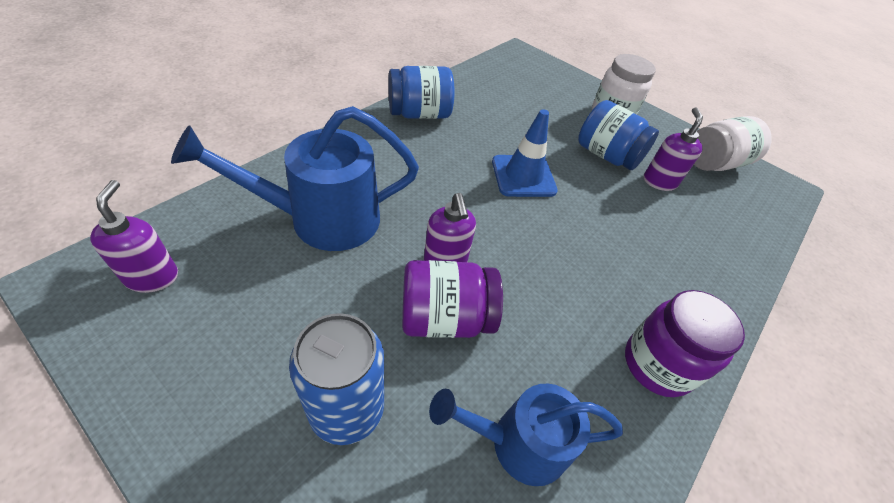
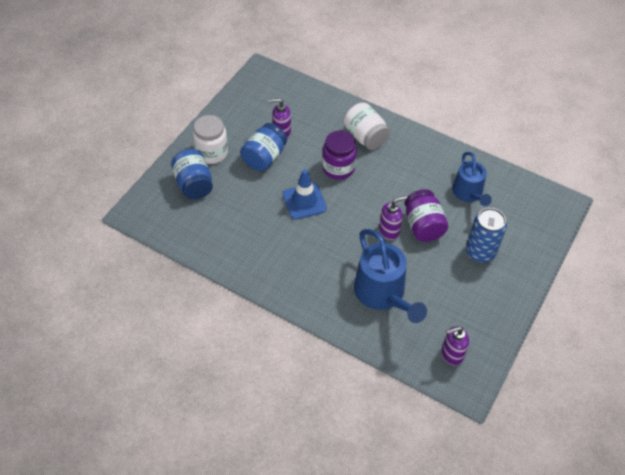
camera: 95 degrees left, 5 degrees up
(419, 114) = (257, 268): blue jar -> blue jar (194, 184)
(657, 364) = (414, 146): purple jar -> purple jar (338, 168)
(714, 163) = (250, 102): white jar -> white jar (365, 137)

